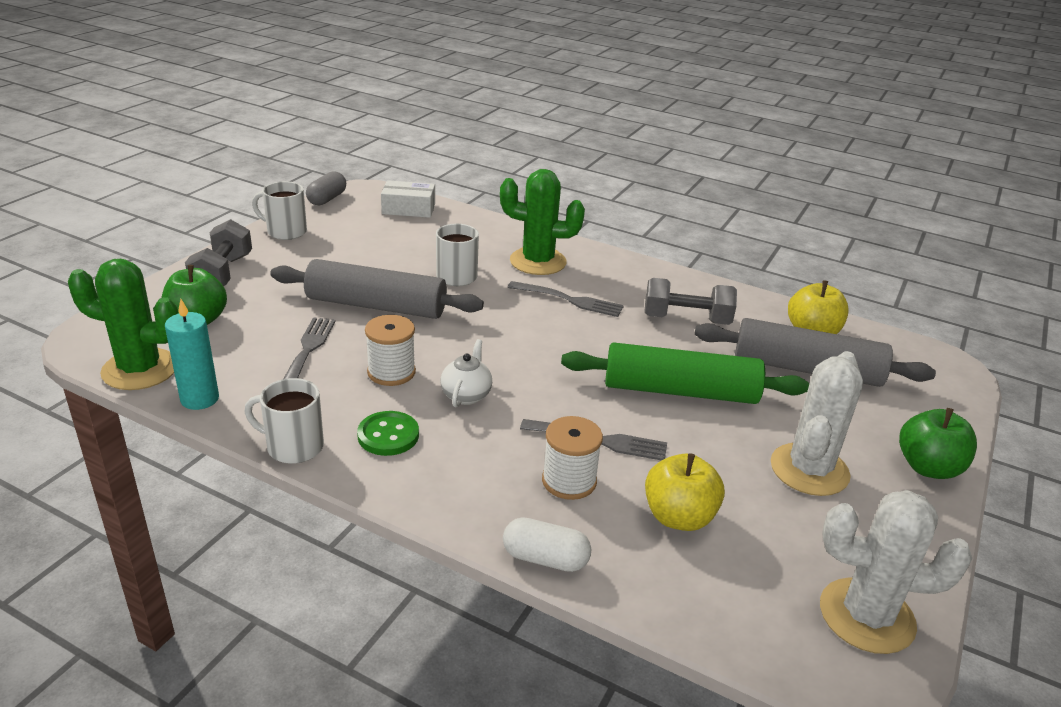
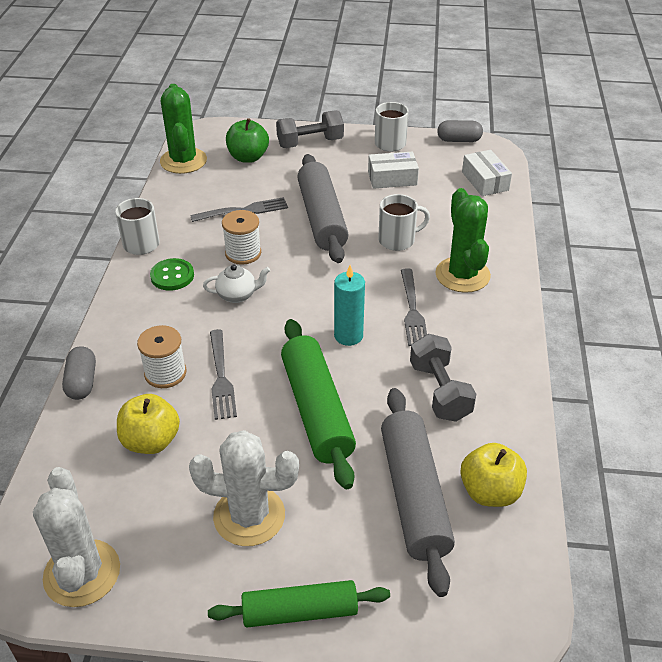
camera: 70 degrees right, 10 degrees up
(200, 399) = (168, 192): turquoise candle -> turquoise candle (348, 336)
(351, 249) = (392, 178): none -> white box
(545, 558) = (82, 382): white capsule -> grey capsule
(928, 467) = (300, 611): green apple -> green rolling pin

